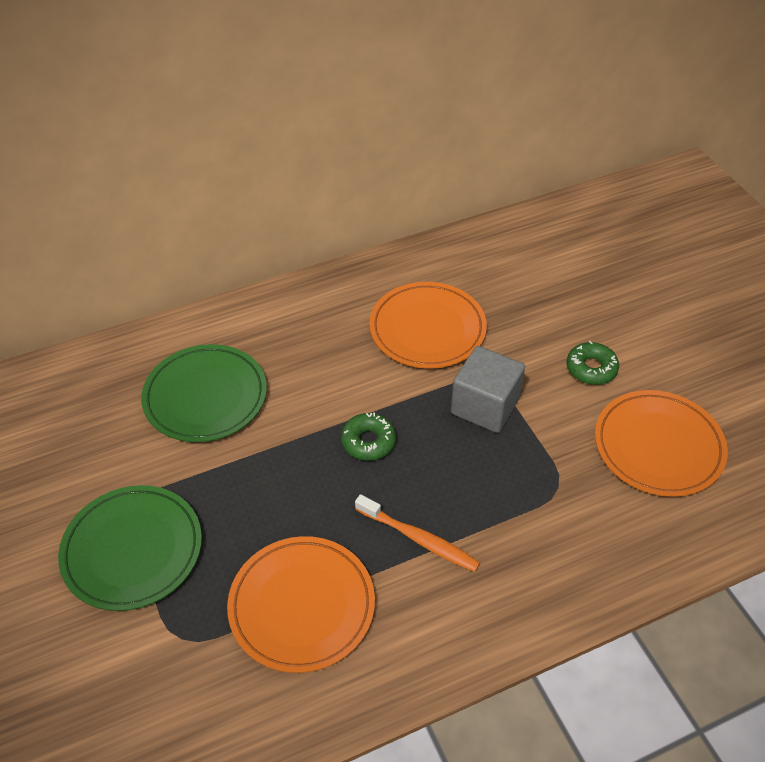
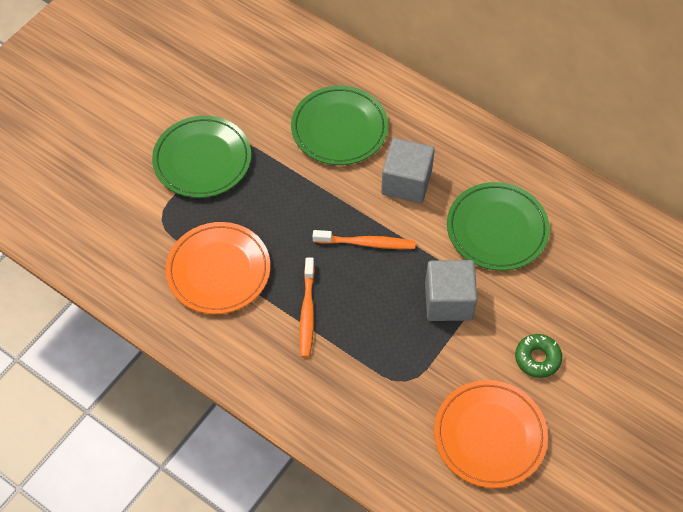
camera: 60 degrees right, 10 degrees up
(319, 373) = (406, 182): none -> grey cube
(368, 441) = (366, 243): green donut -> orange toothbrush
(427, 329) = (497, 229): orange plate -> green plate

